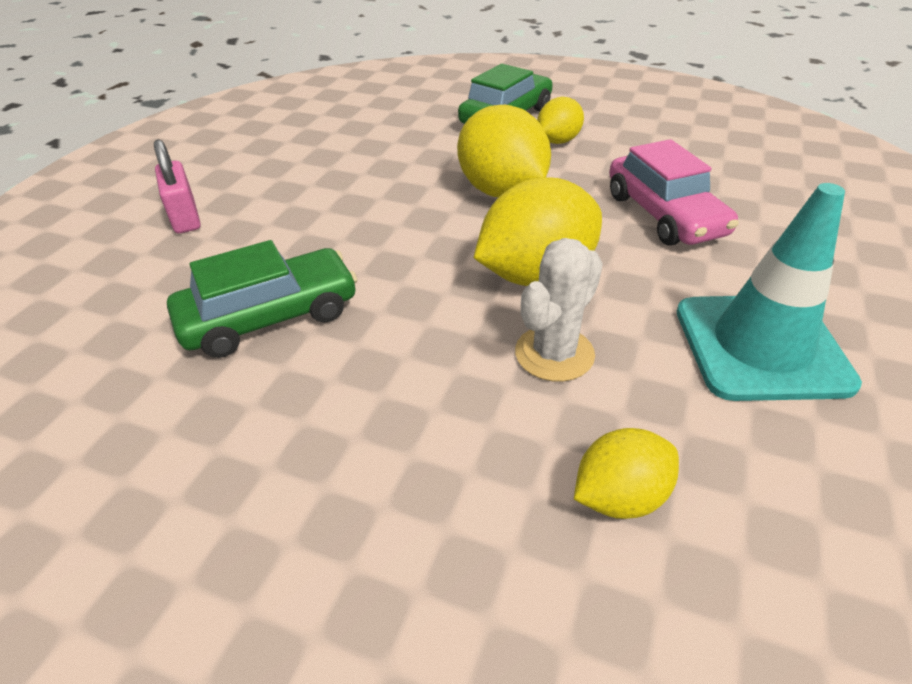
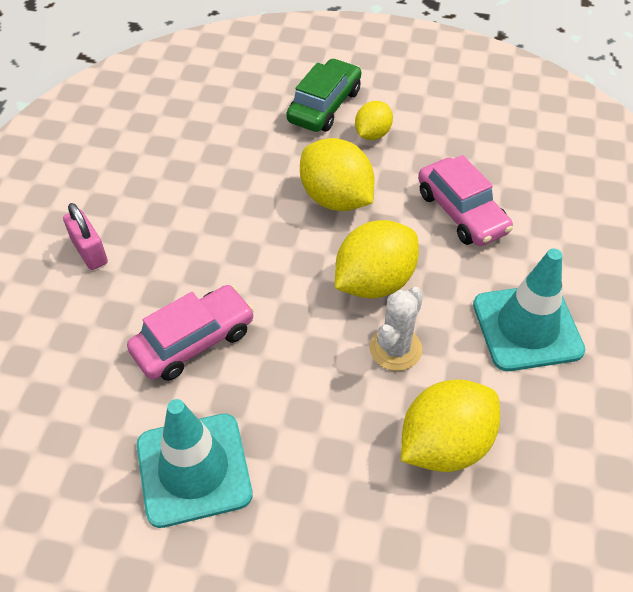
camera: 10 degrees left, 10 degrees up
(198, 482) = (194, 469): none -> turquoise traffic cone
(270, 317) = (194, 341): green car -> pink car
(620, 496) = (445, 444): yellow lemon -> yellow lemon, size x1.74

